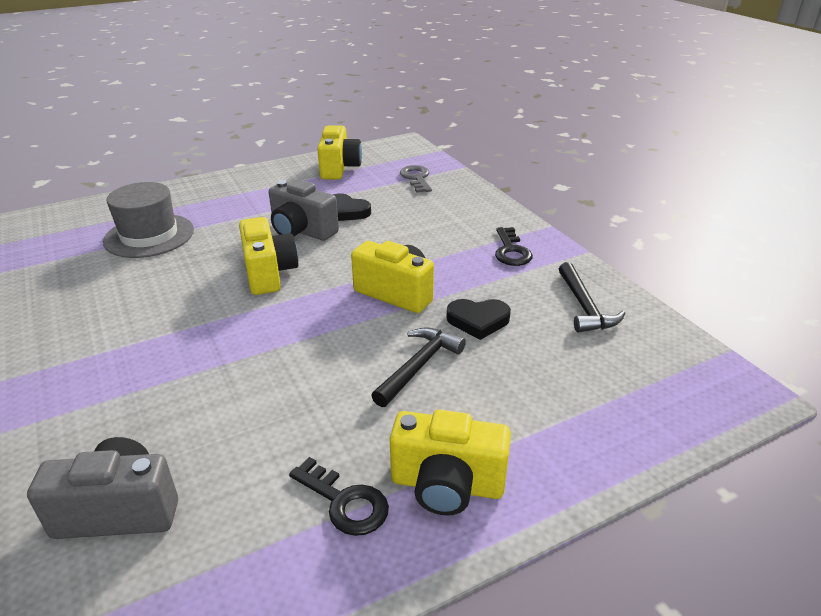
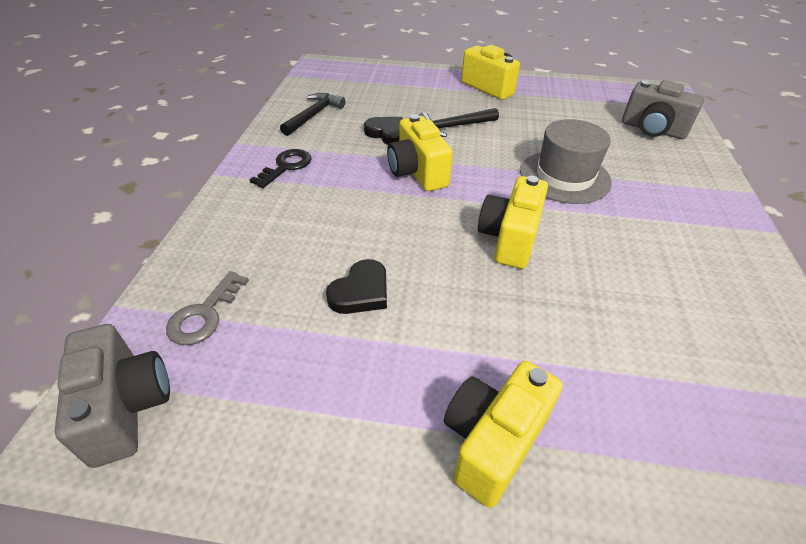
camera: 145 degrees left, 10 degrees up
(149, 235) = (644, 381): grey hat -> grey hat (564, 176)
(302, 231) = (438, 284): grey camera -> grey camera (127, 407)
(339, 168) = (263, 417): yellow camera -> yellow camera (492, 442)
(344, 502) = (539, 98): black key -> none
(346, 211) = (361, 292): black heart -> black heart turned 60 degrees clockwise

